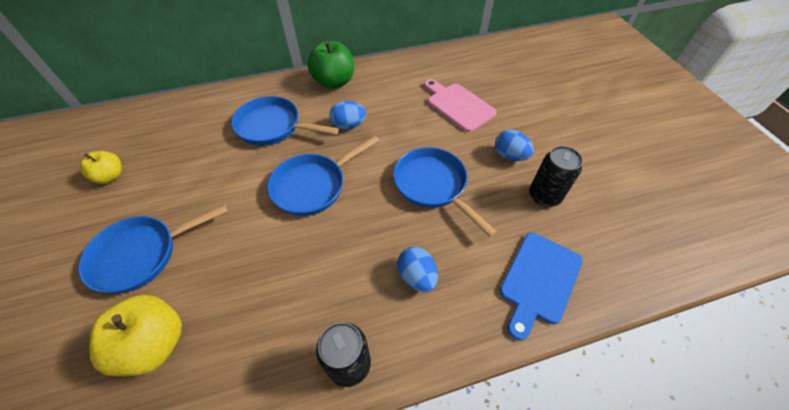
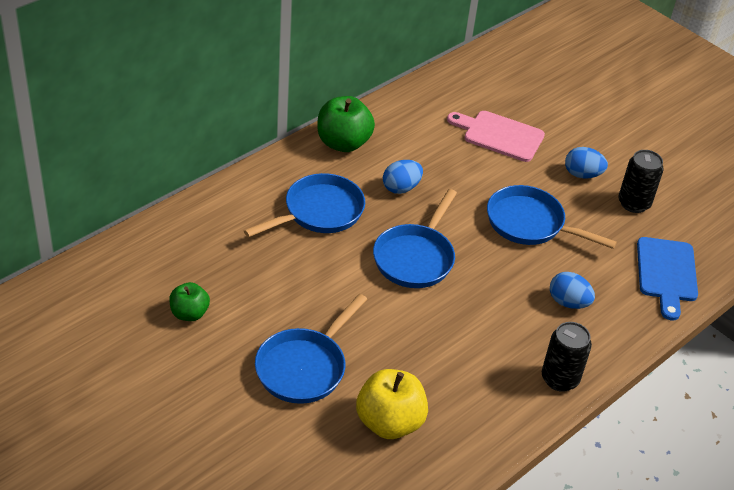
camera: 30 degrees left, 10 degrees down
(111, 176) = (189, 313): yellow apple -> green apple
(273, 126) = (319, 212): blue pan -> blue pan turned 150 degrees clockwise

